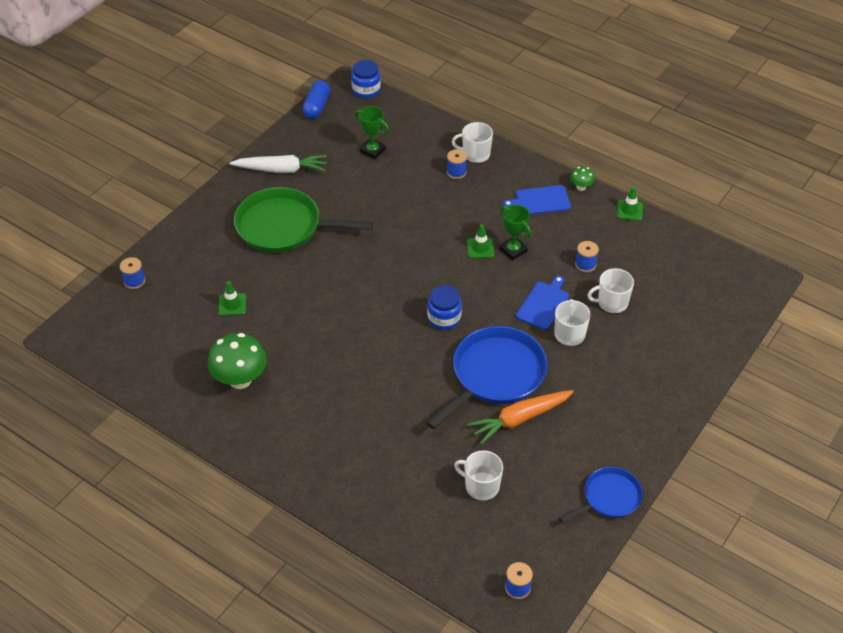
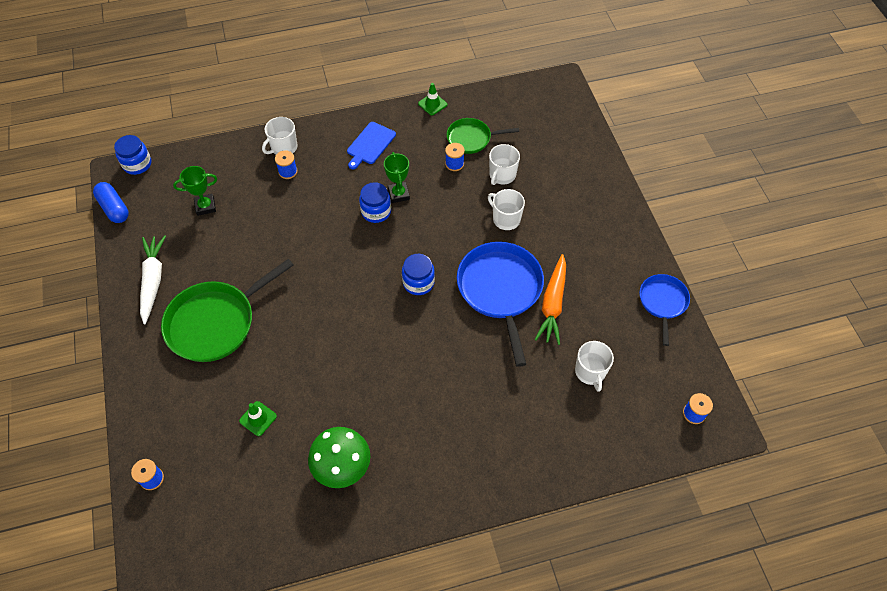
camera: 50 degrees left, 10 degrees up
(281, 170) = (153, 280): white carrot -> white carrot turned 45 degrees counterclockwise
(480, 248) = (376, 211): green traffic cone -> blue jar
(481, 486) = (590, 372): white mug -> white mug turned 75 degrees counterclockwise
(513, 250) = (398, 194): green trophy -> green trophy turned 75 degrees clockwise
(543, 304) = (465, 214): blue cutting board -> none
(581, 187) = (383, 113): green mushroom -> none
(625, 258) = (471, 138): none -> green pan

